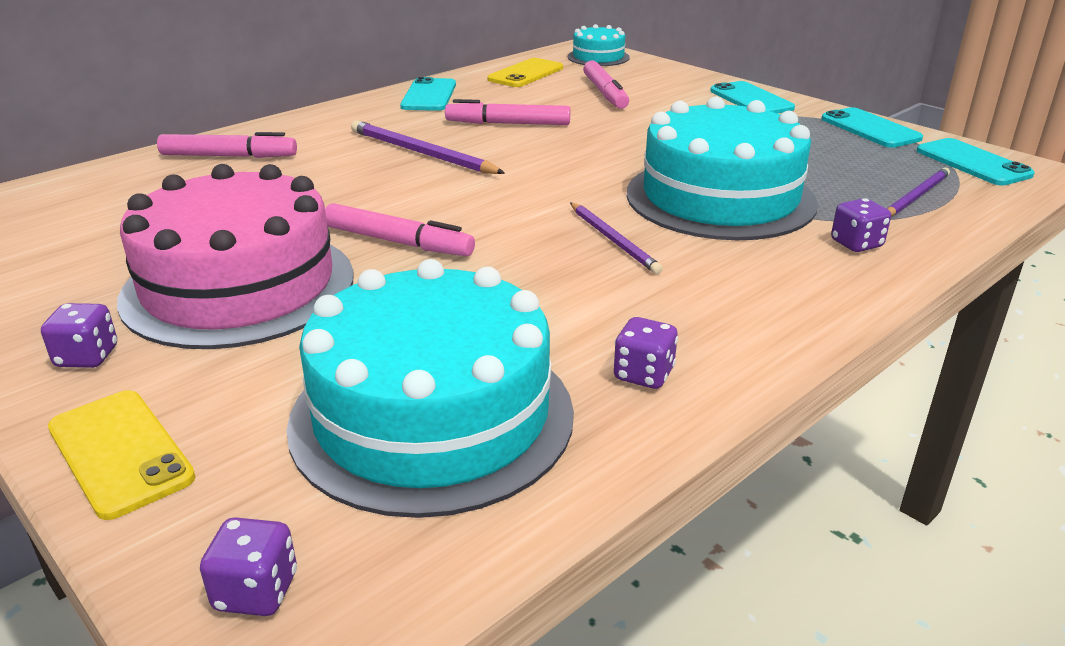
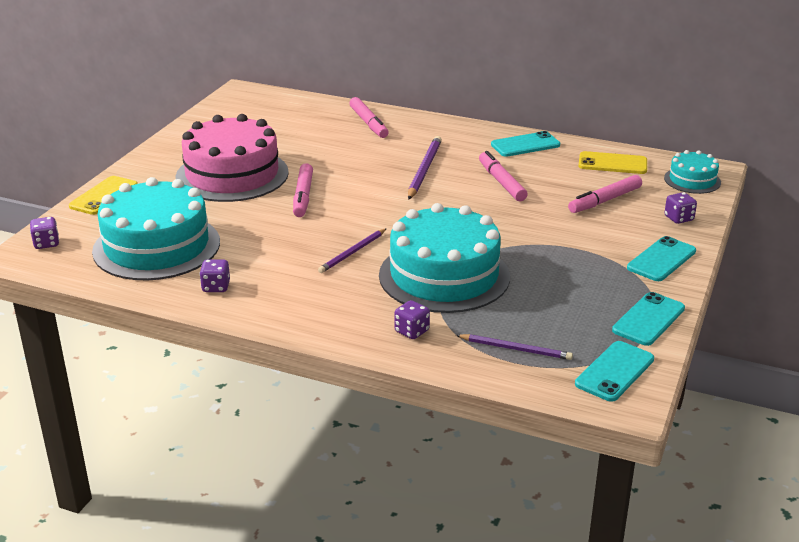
camera: 65 degrees right, 0 degrees up
(87, 357) = (158, 167): purple dice -> purple dice (678, 218)

